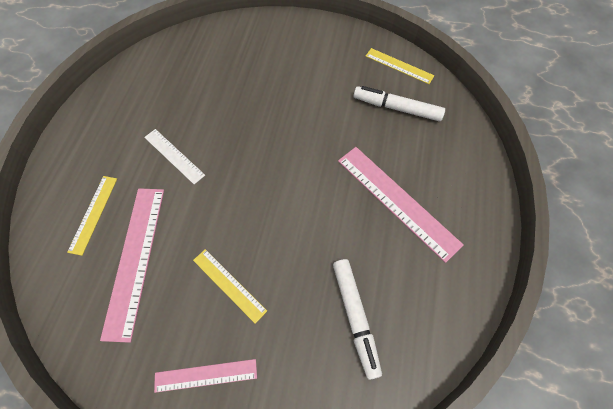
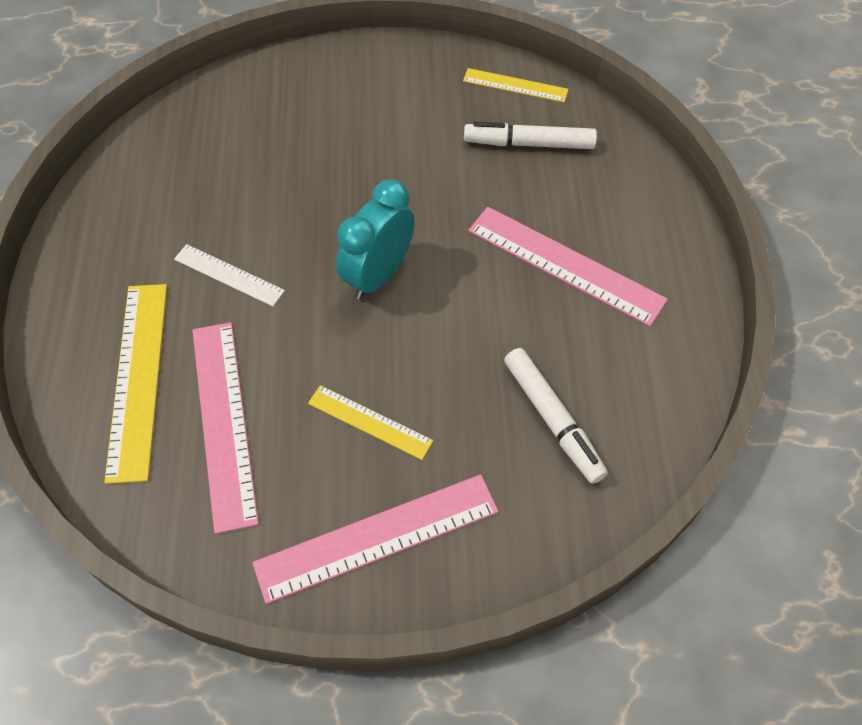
camera: 15 degrees left, 5 degrees down
(93, 214) = (138, 378): yellow ruler -> yellow ruler, size x1.75
(206, 375) = (377, 537): pink ruler -> pink ruler, size x1.75
(269, 178) = (378, 275): none -> turquoise clock

